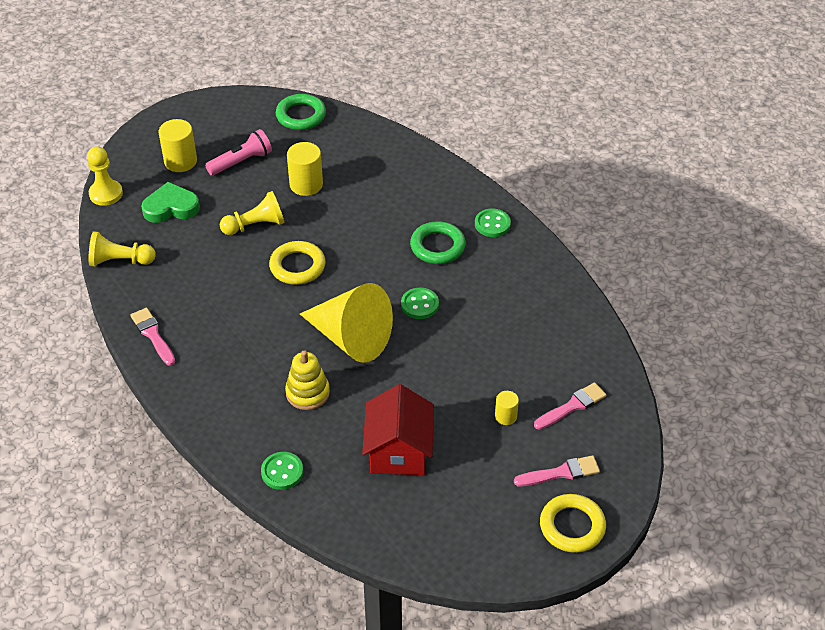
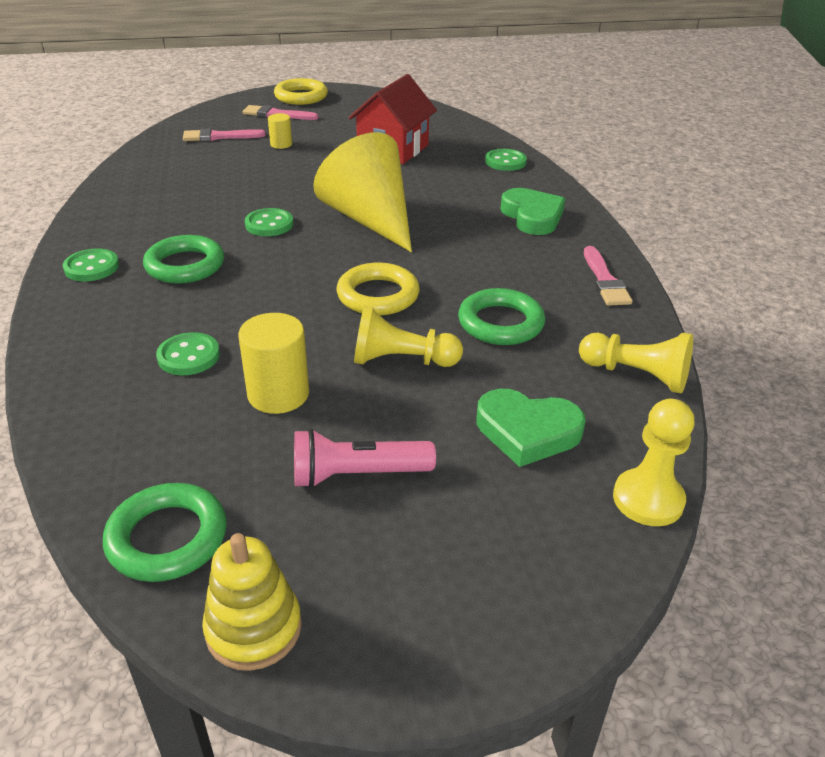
camera: 155 degrees left, 10 degrees down
(180, 161) = (475, 519): yellow cylinder -> none
(210, 271) = (500, 323): none -> green ring
(227, 391) = (532, 216): none -> green heart
(307, 393) = (448, 196): yellow stacking toy -> yellow stacking toy (253, 628)
(370, 189) = (188, 356): none -> green button

